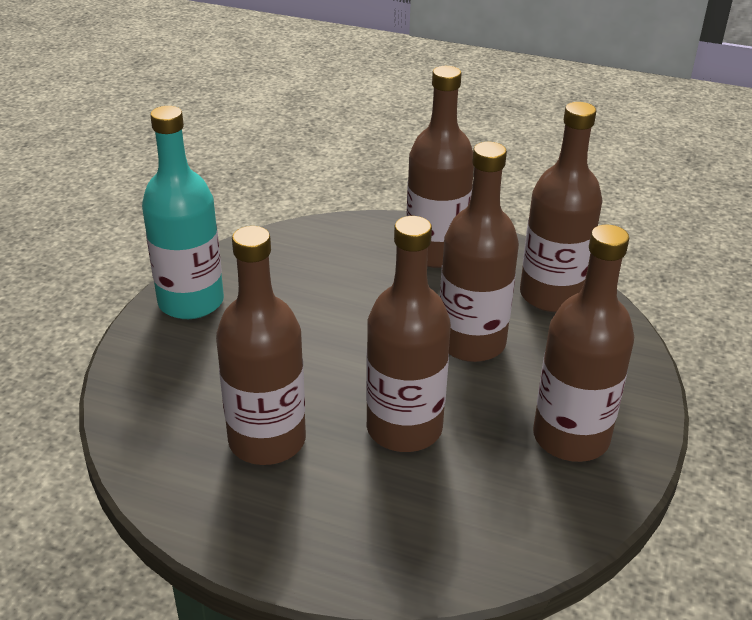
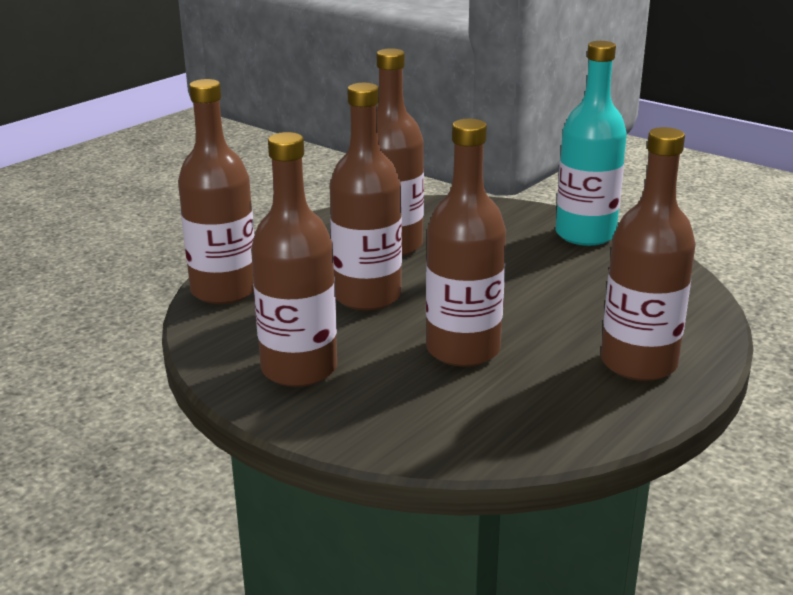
camera: 110 degrees right, 10 degrees down
(551, 295) = (525, 420): brown bottle -> brown bottle (224, 290)

